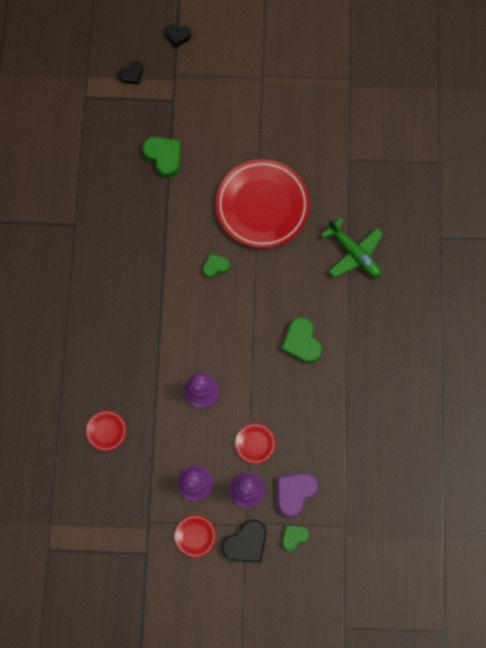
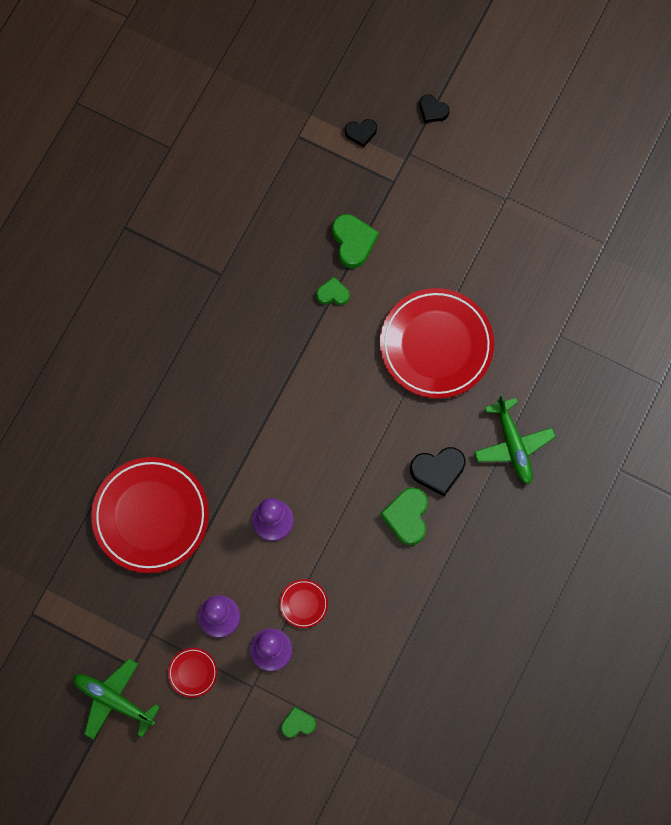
camera: 25 degrees right, 0 degrees up
(106, 431) = (151, 516): red plate -> red plate, size x2.43
(143, 586) = (113, 700): none -> green plane
(215, 266) = (352, 390): green heart -> green heart (333, 294)
(246, 543) = (243, 706): black heart -> black heart (438, 470)
(295, 493) = (321, 677): purple heart -> none

